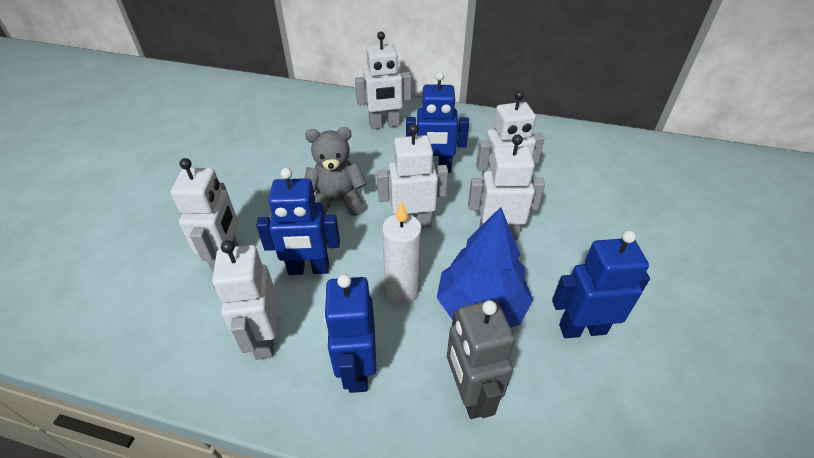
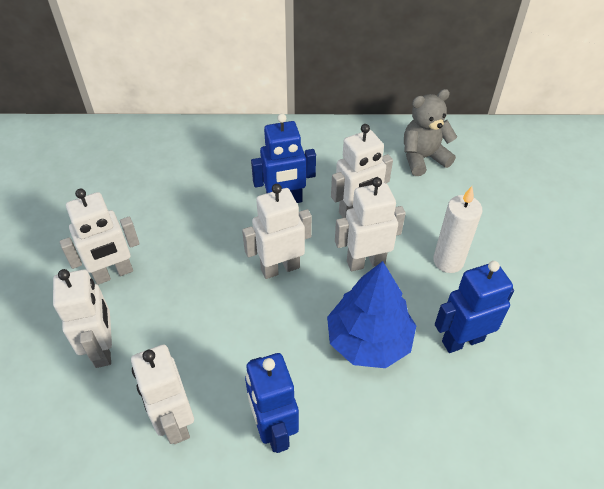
camera: 15 degrees left, 5 degrees up
(308, 269) = (192, 340): blue robot -> none
(337, 201) = (196, 259): grey teddy bear -> grey teddy bear (423, 158)
(384, 125) = (216, 157): white robot -> white robot (113, 274)
(402, 290) = (291, 340): white candle -> white candle (448, 261)
(469, 394) = (380, 425): grey robot -> none

